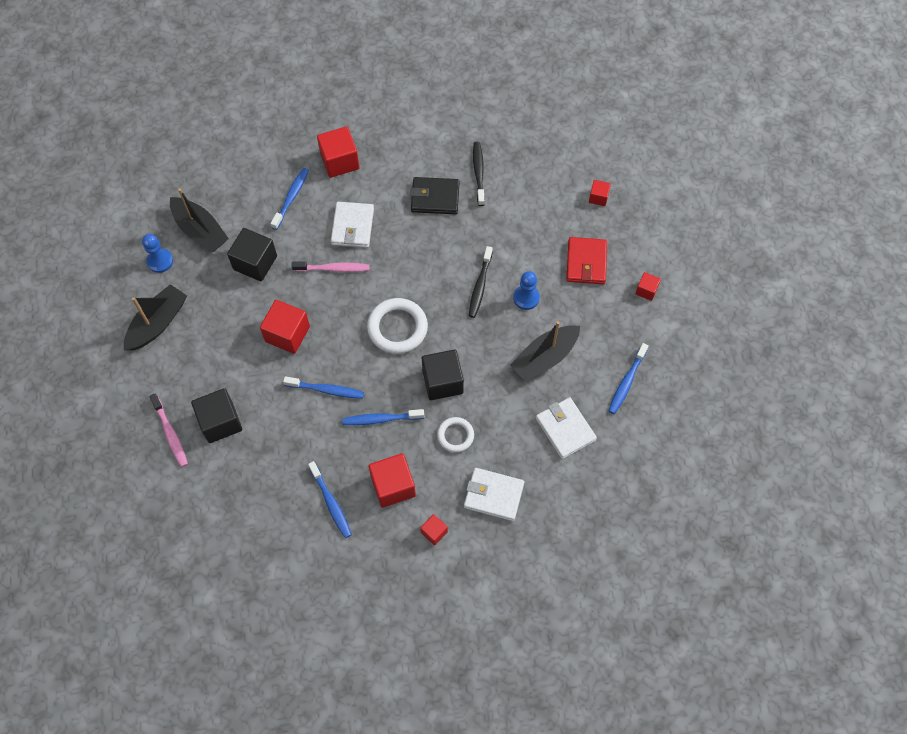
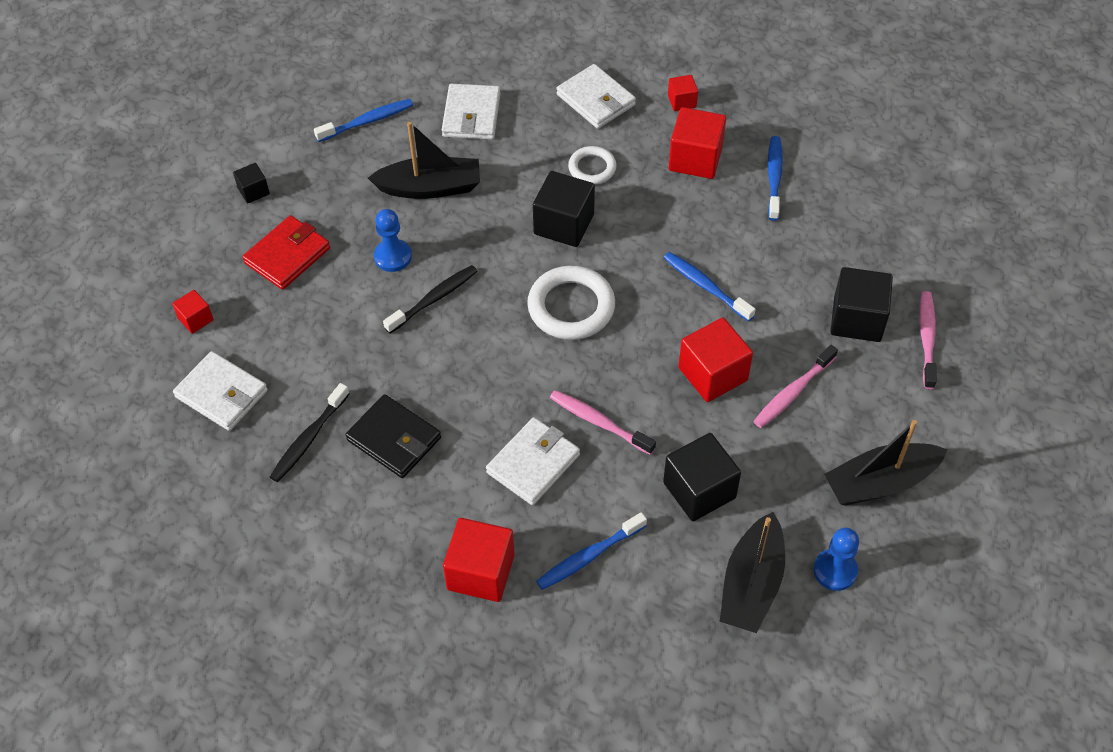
camera: 145 degrees left, 10 degrees down
(200, 230) = (751, 584): black boat -> black boat turned 150 degrees counterclockwise
(234, 349) = (792, 392): none -> pink toothbrush
(381, 419) = (662, 225): blue toothbrush -> none
(544, 168) = (222, 394): none -> white wallet
(646, 290) = (253, 191): red cube -> black cube

